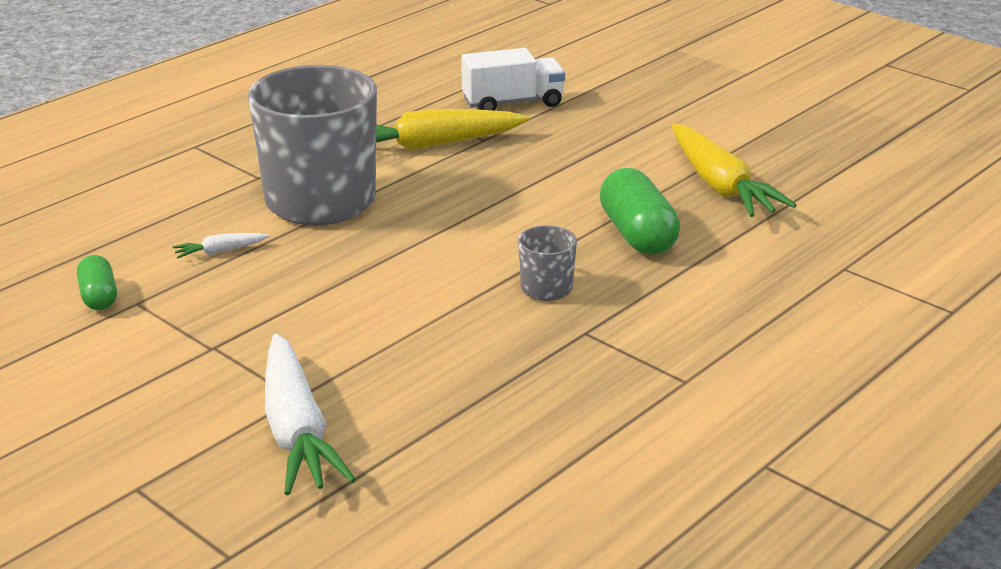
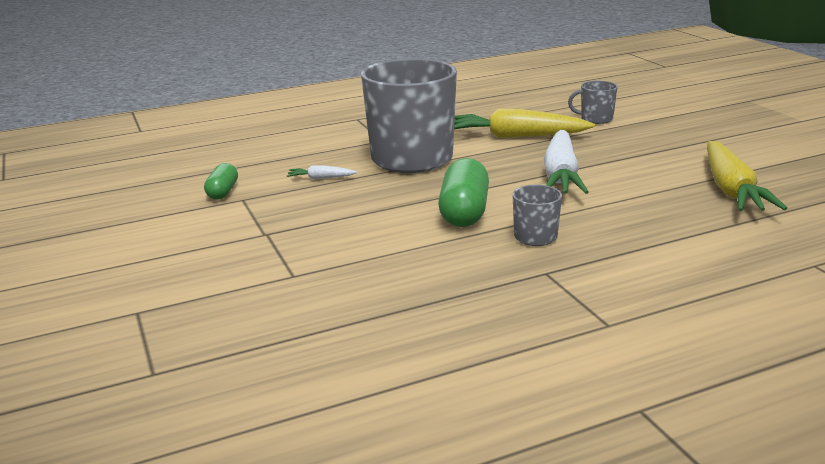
camera: 25 degrees right, 5 degrees down
(297, 430) = (274, 297): white carrot -> white carrot (561, 175)
(513, 103) = (595, 119): white truck -> grey mug
(637, 234) = (637, 212): green capsule -> green capsule (464, 212)

